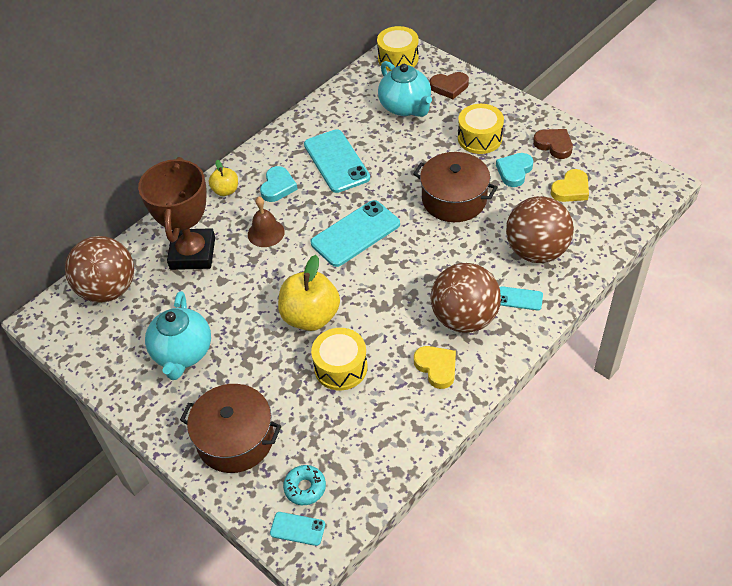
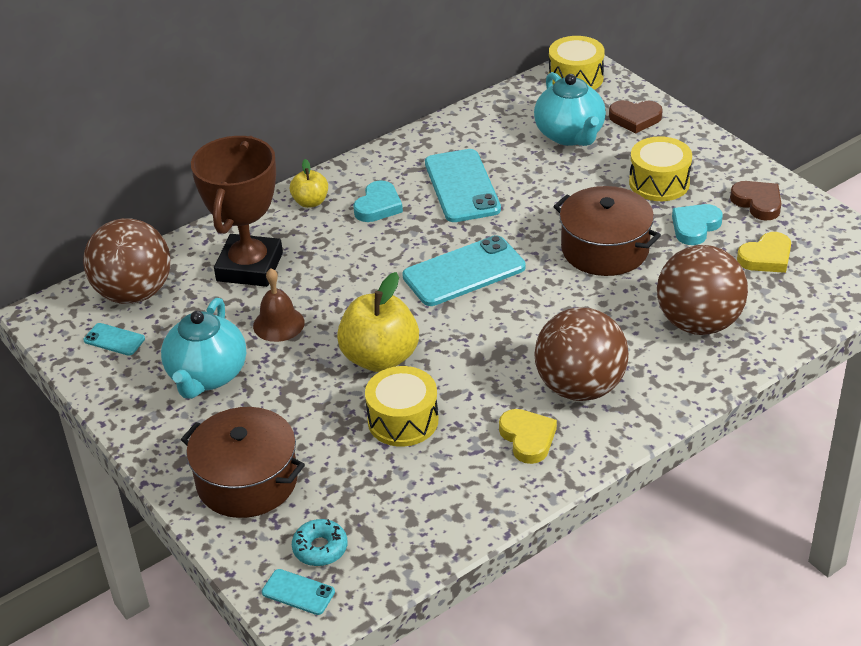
camera: 10 degrees right, 10 degrees down
(266, 233) = (348, 256): brown bell -> brown bell (278, 324)
(519, 298) = (660, 375): turquoise phone -> turquoise phone (114, 340)

